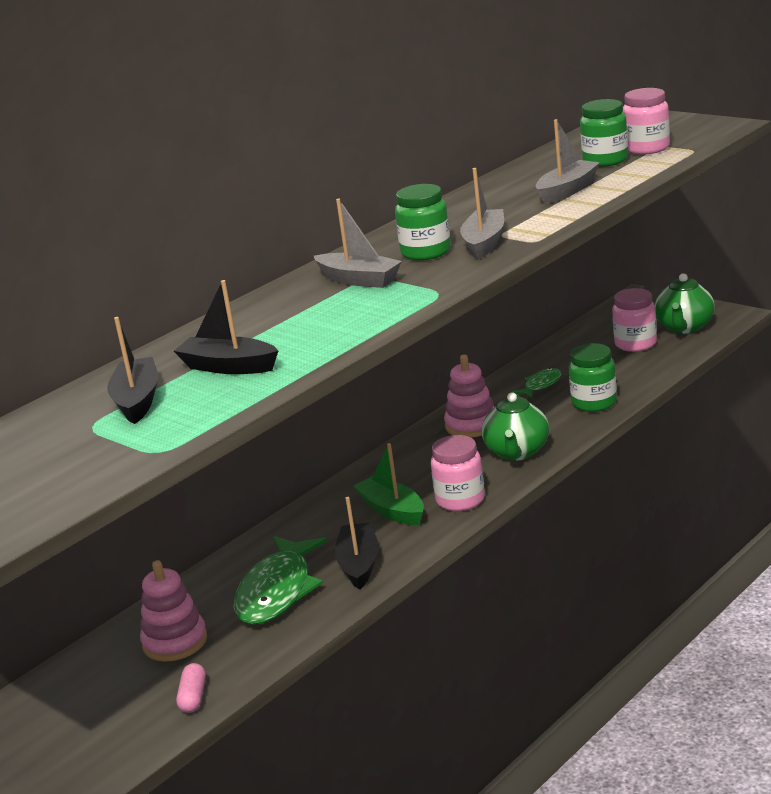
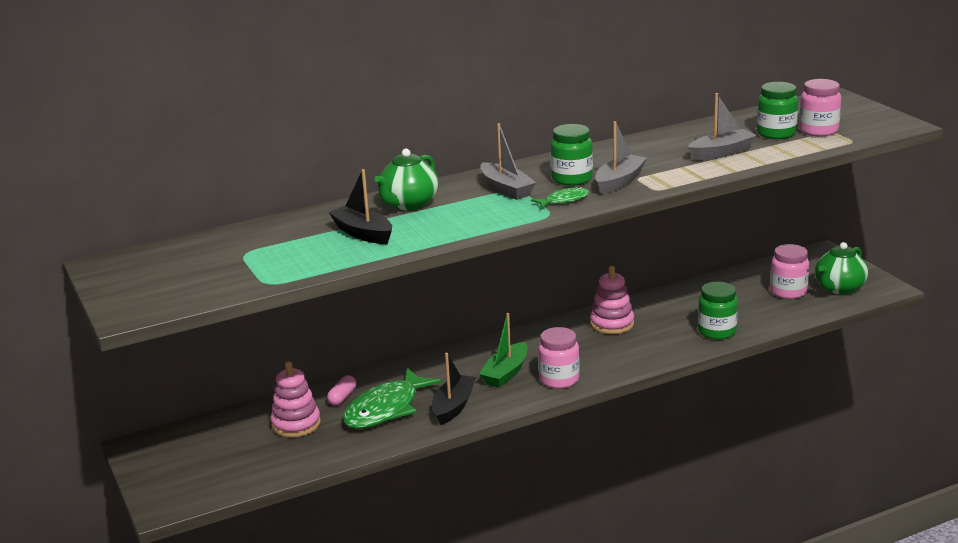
camera: 20 degrees right, 0 degrees up
(137, 401) = (286, 243): black boat -> none
(193, 697) = (280, 466): pink capsule -> pink capsule (342, 397)
(392, 510) = (506, 373): green boat -> green boat turned 135 degrees counterclockwise
(517, 452) = (628, 354): green teapot -> green teapot (408, 204)
(541, 385) = (688, 306): green fish -> green fish (564, 200)

